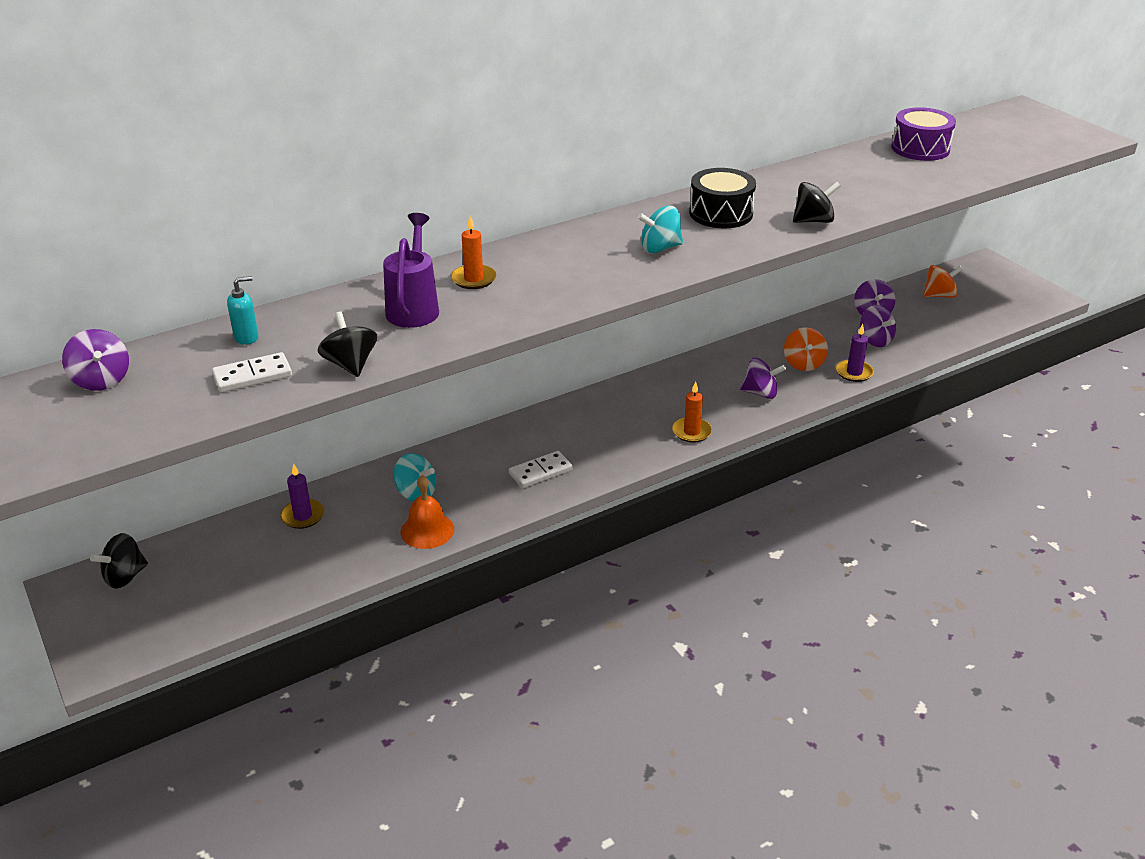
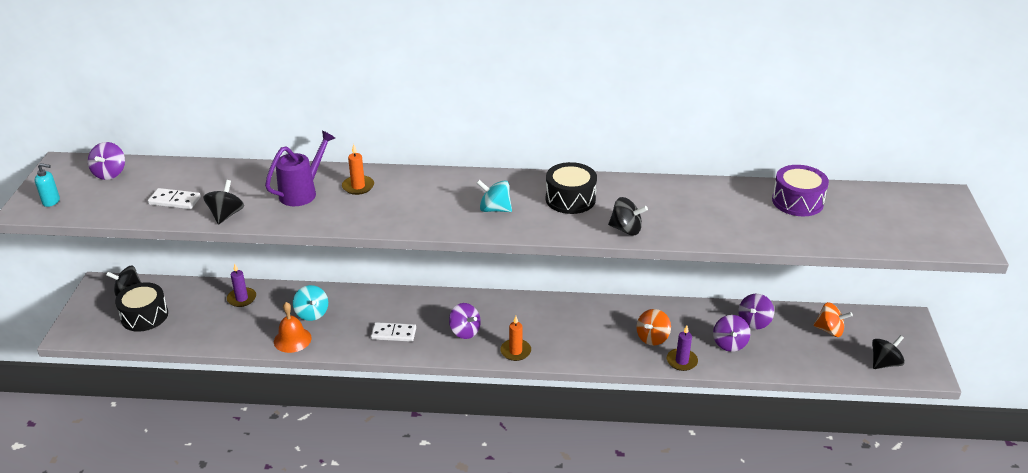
camera: 35 degrees right, 0 degrees up
(188, 593) = (144, 316): none -> black drum
(247, 338) = (200, 176): turquoise soap dispenser -> turquoise soap dispenser (51, 201)
(760, 393) = (595, 345): purple spinning top -> purple spinning top (465, 331)
(1011, 304) = (884, 363): none -> black spinning top

